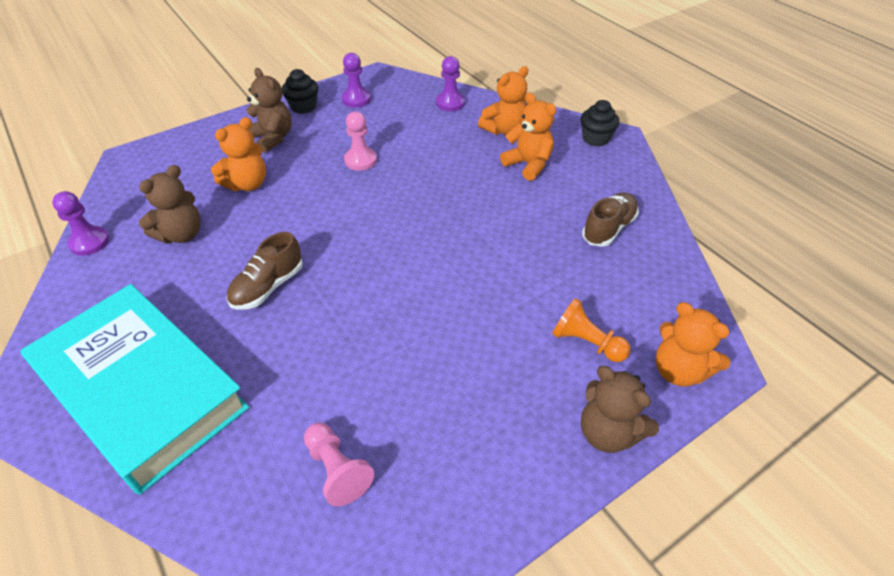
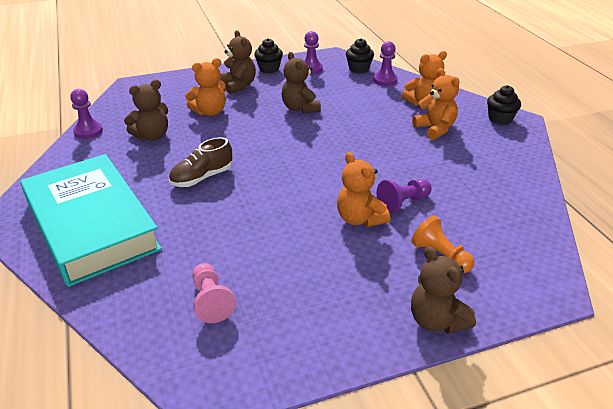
camera: 15 degrees right, 10 degrees down
(360, 160) = (300, 108): pink pawn -> brown teddy bear
(414, 91) = (359, 69): none -> black cupcake
(523, 276) = (403, 203): none -> purple pawn
(608, 229) = (488, 182): brown shoe -> none
(679, 371) = (515, 290): orange teddy bear -> orange teddy bear (359, 219)

